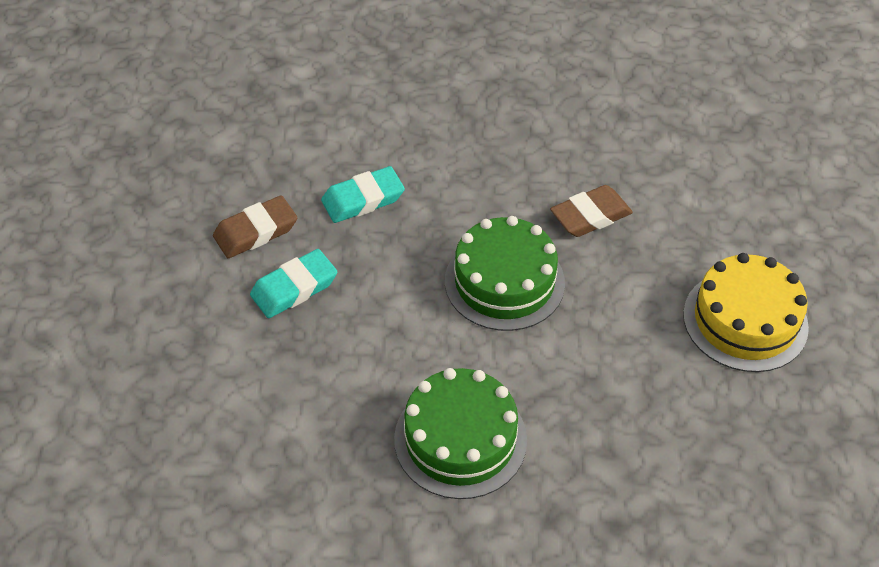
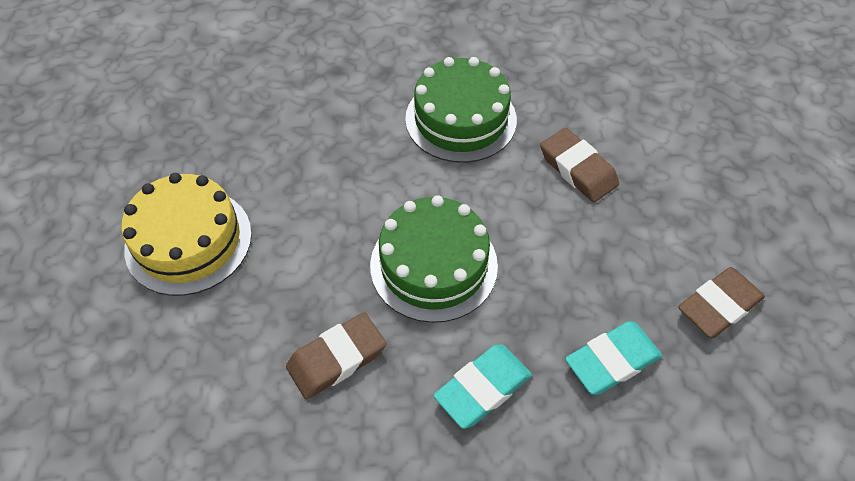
camera: 175 degrees right, 5 degrees up
(294, 288) = (649, 242): turquoise eraser -> turquoise eraser (482, 388)
(341, 366) = (578, 169): none -> brown eraser

